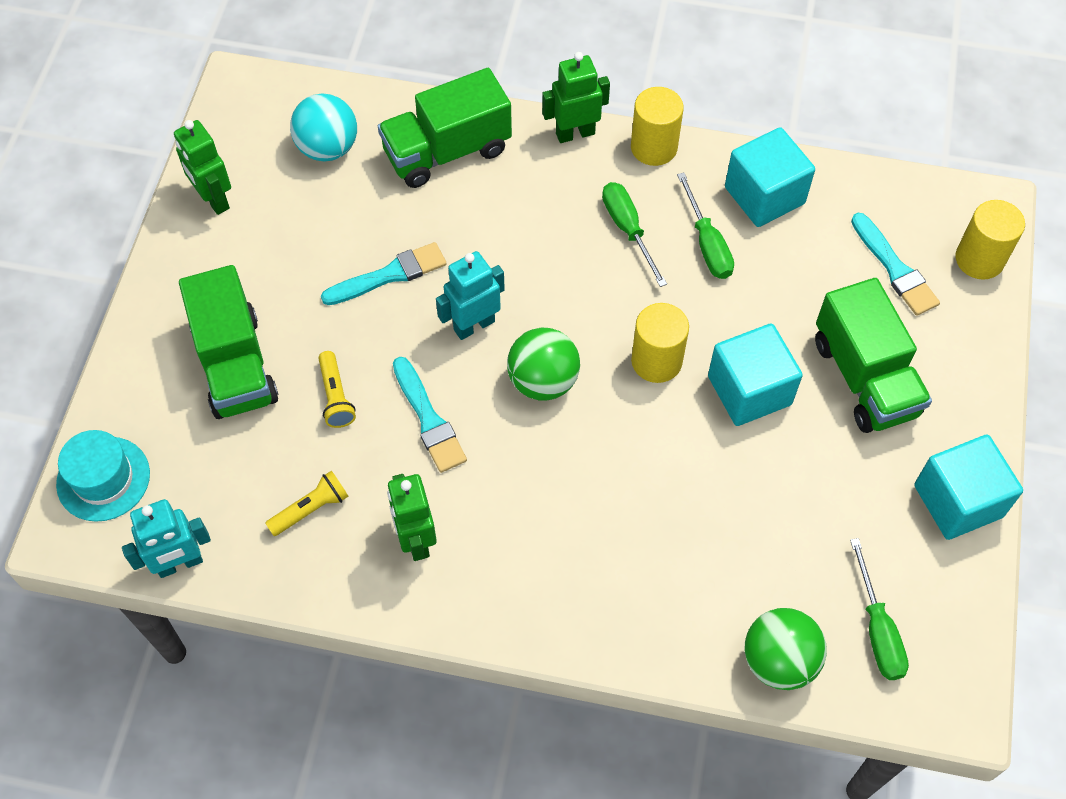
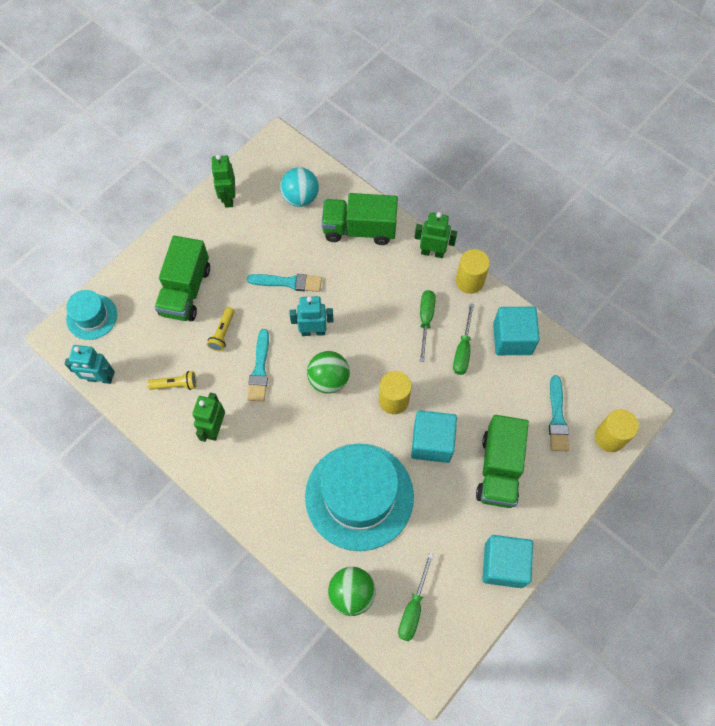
camera: 30 degrees right, 5 degrees up
(697, 519) = (359, 496): none -> turquoise hat

